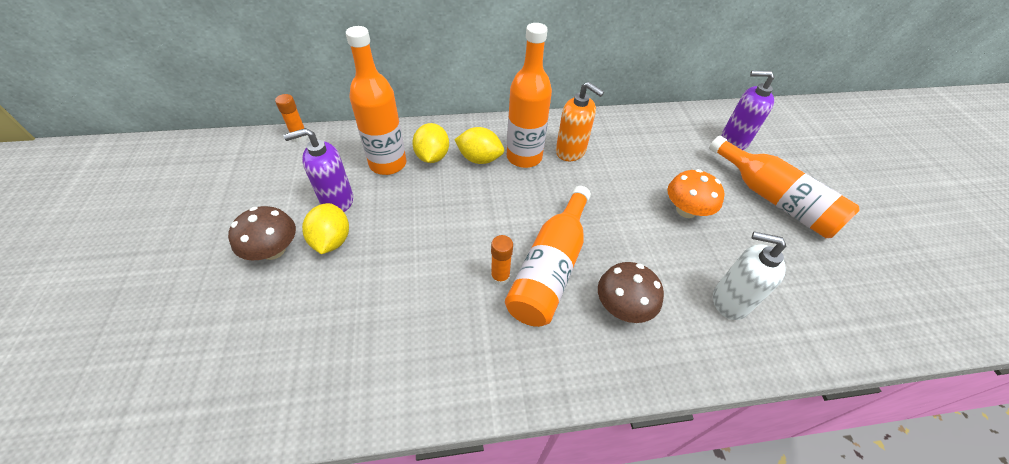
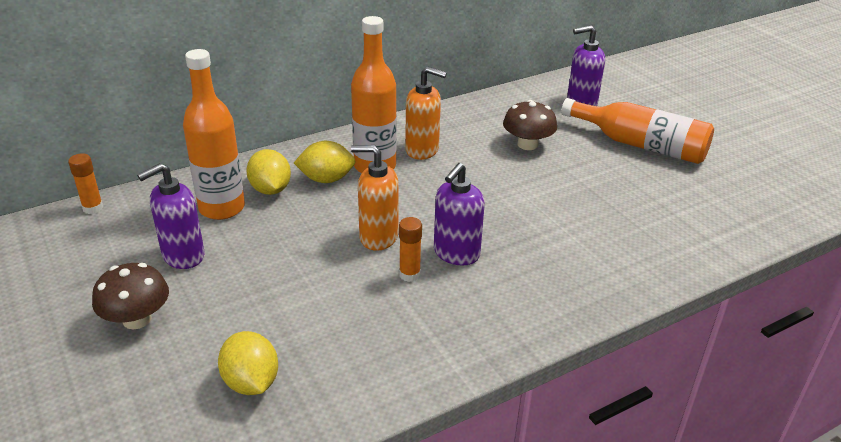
camera: 20 degrees left, 15 degrees down
(332, 240) = (202, 293): yellow lemon -> yellow lemon (251, 382)
(493, 229) = (378, 237): none -> orange soap dispenser
(550, 268) = (456, 254): orange bottle -> purple soap dispenser
(623, 306) = (543, 265): brown mushroom -> brown mushroom (527, 144)
(686, 210) = (564, 173): orange mushroom -> none
(729, 301) = (637, 234): white soap dispenser -> none

